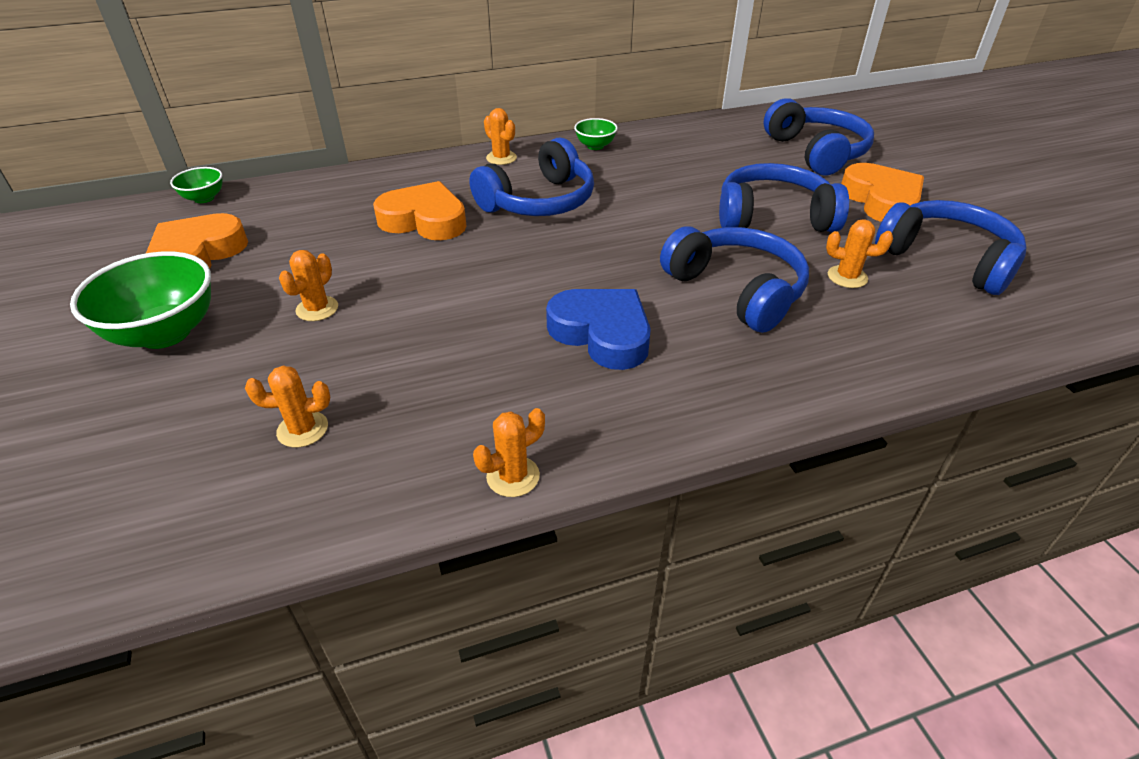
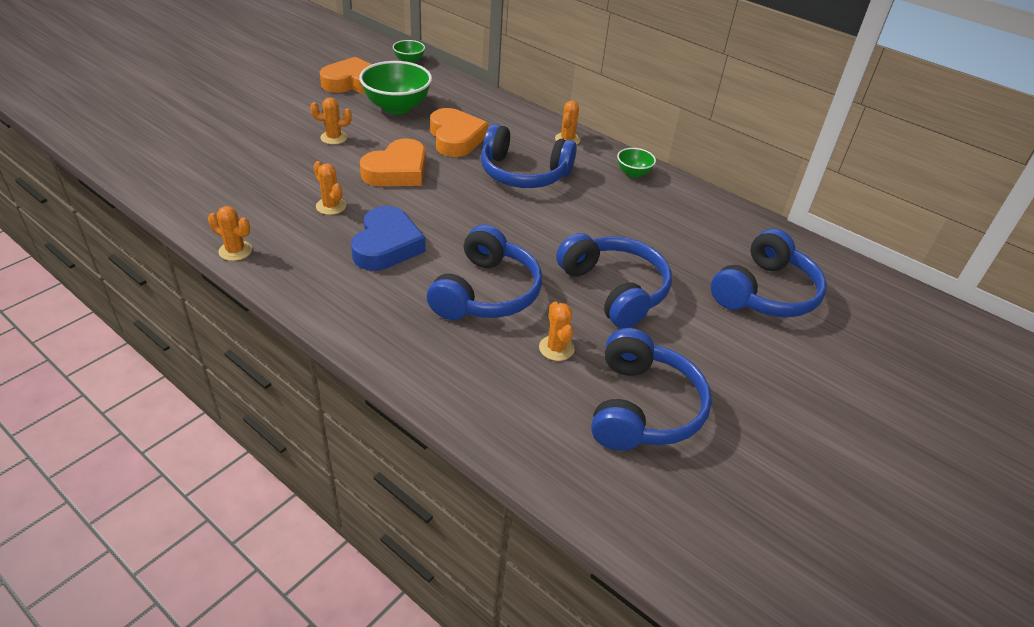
camera: 55 degrees right, 0 degrees up
(165, 333) = (281, 104): green bowl -> green bowl (397, 107)
(302, 429) = (233, 172): orange cactus -> orange cactus (331, 206)
(881, 200) = (712, 350): orange heart -> orange heart (397, 171)

